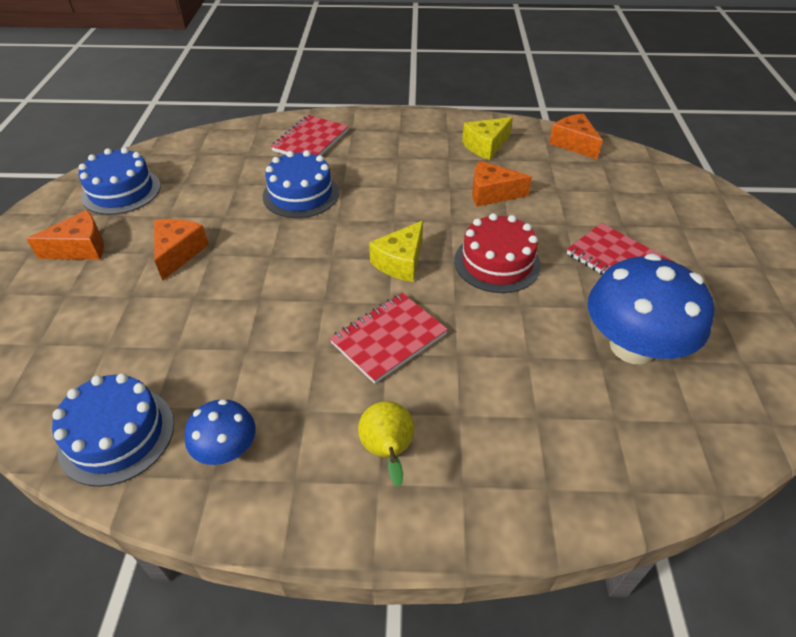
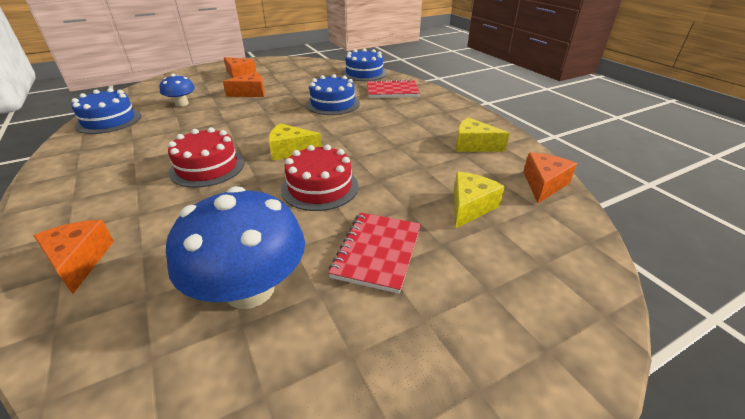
camera: 60 degrees right, 10 degrees down
(121, 191) = (291, 68): blue cake -> blue cake (364, 73)
(227, 449) = (100, 147): blue mushroom -> blue mushroom (181, 104)
(388, 338) = (207, 167): red notebook -> red cake
(388, 452) = (99, 195): yellow pear -> none
(492, 193) = (410, 163): orange cheese -> orange cheese (79, 261)
(583, 191) = (470, 207): none -> yellow cheese

